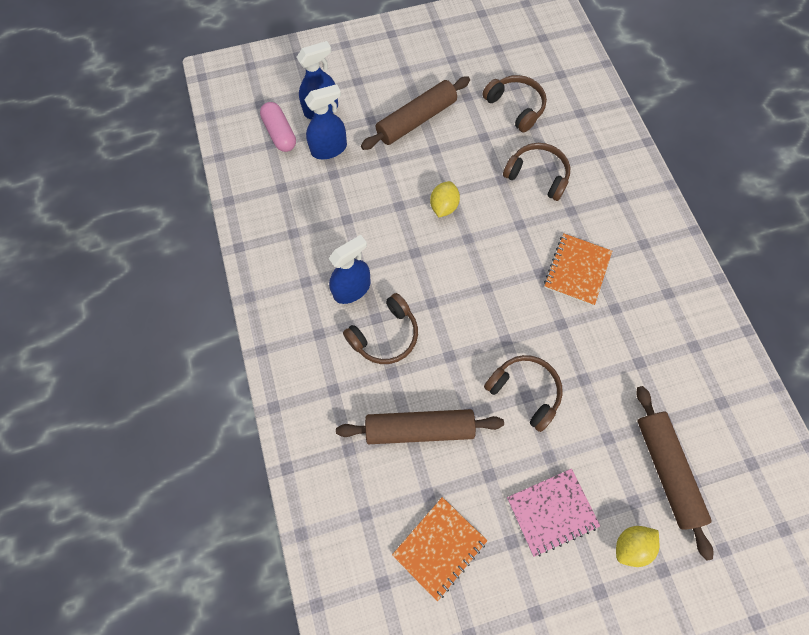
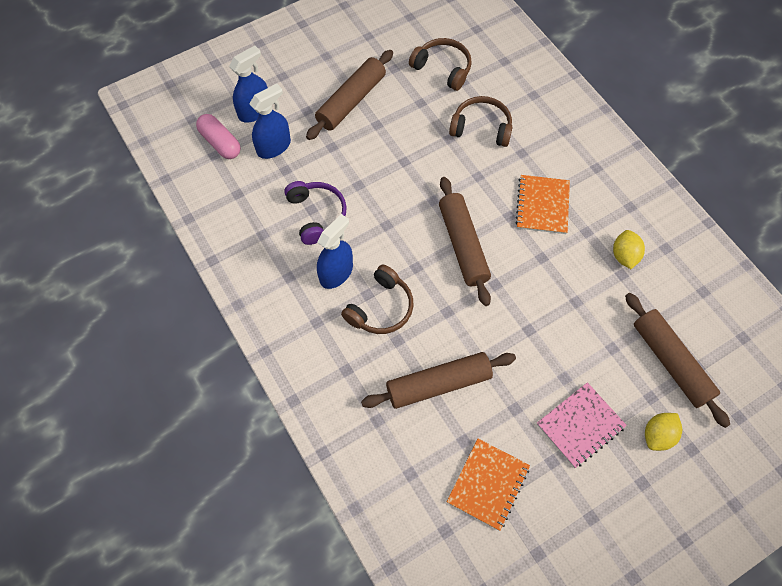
camera: 15 degrees left, 5 degrees down
(350, 226) = (316, 215): none -> purple headphones
(443, 206) = (401, 176): yellow lemon -> yellow lemon (624, 256)
(485, 291) = (463, 245): none -> brown rolling pin
(524, 391) = (525, 326): brown headphones -> none

